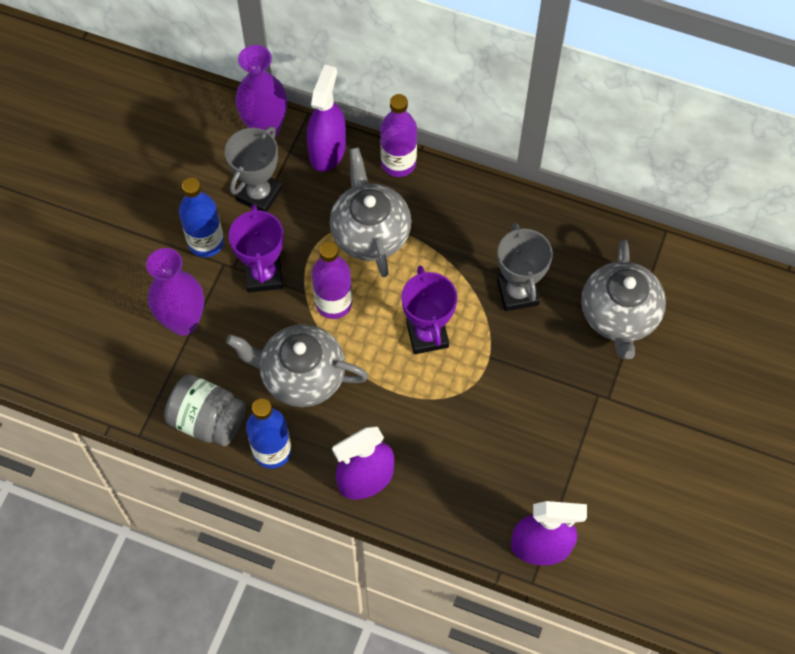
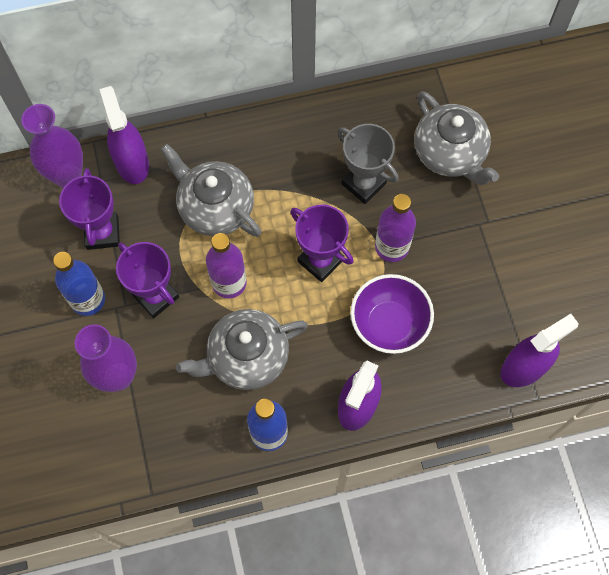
camera: 35 degrees left, 5 degrees up
(208, 420) = (199, 444): grey jar -> none
(259, 194) = (102, 233): grey trophy -> purple trophy
(398, 163) = (196, 138): purple bottle -> purple bottle (392, 247)
(446, 429) = (389, 324): none -> purple bowl

